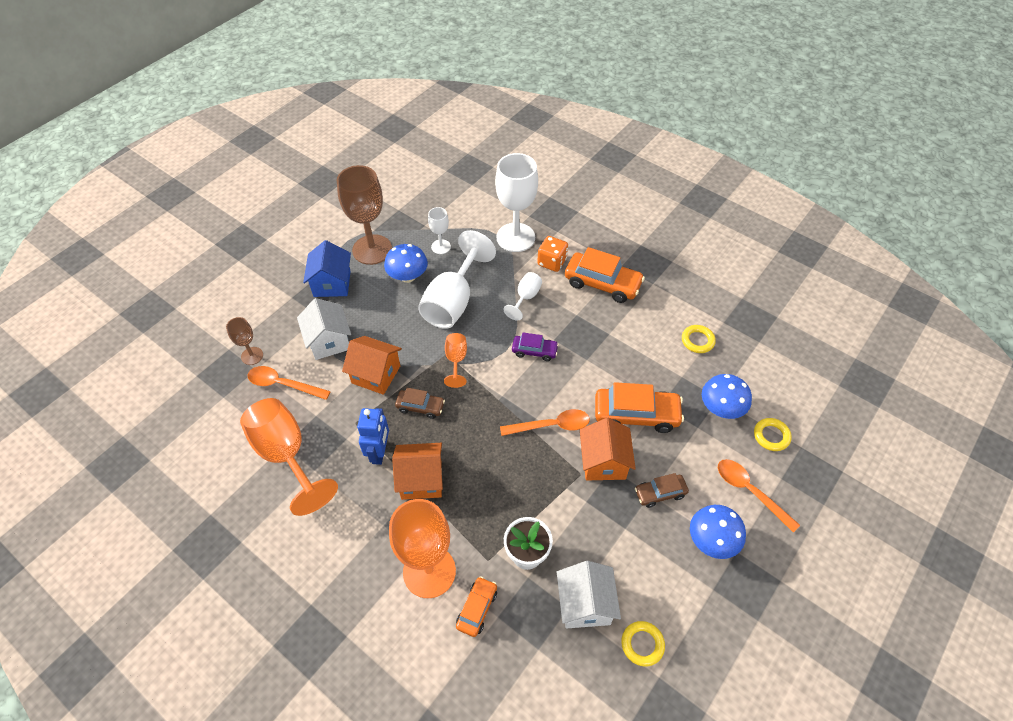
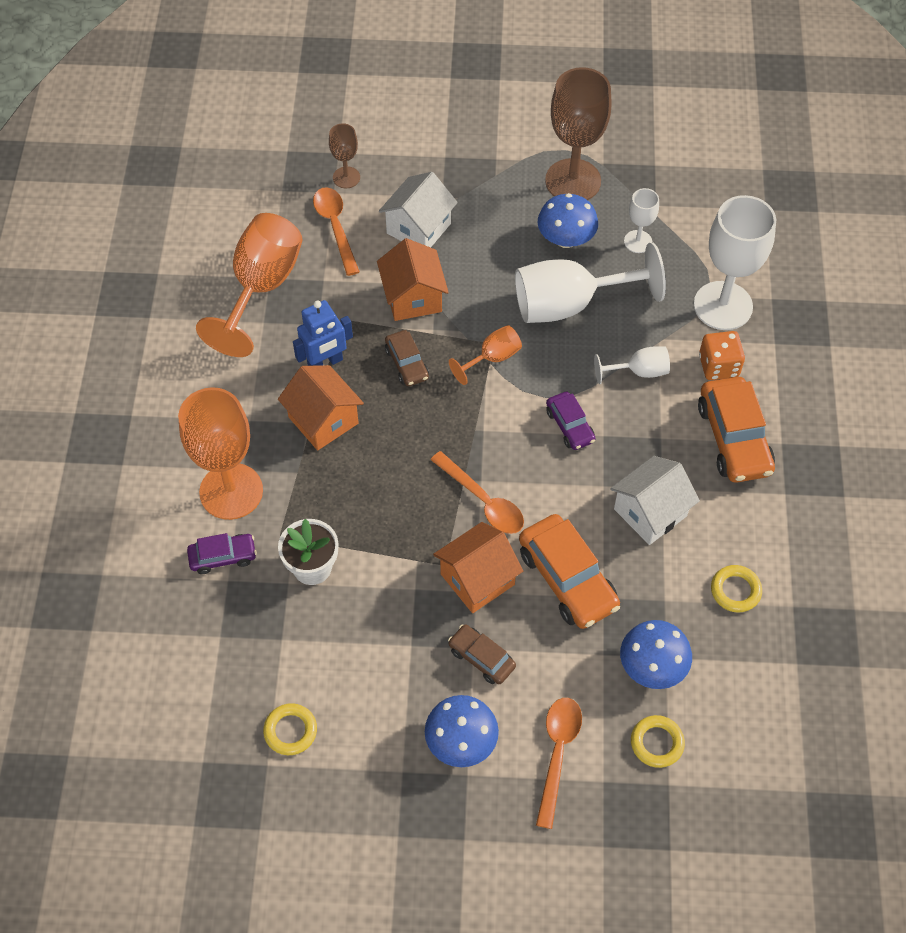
camera: 55 degrees right, 5 degrees up
(332, 284) = (493, 178): blue house -> none
(477, 609) = (223, 557): orange car -> purple car
(585, 604) = (296, 652): white house -> white house (650, 512)

